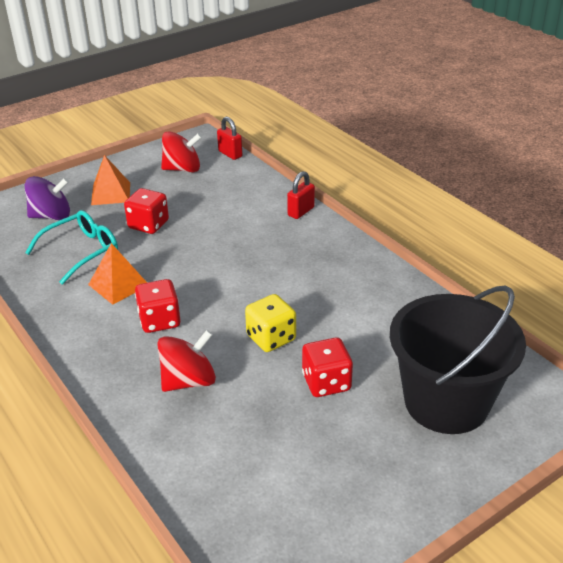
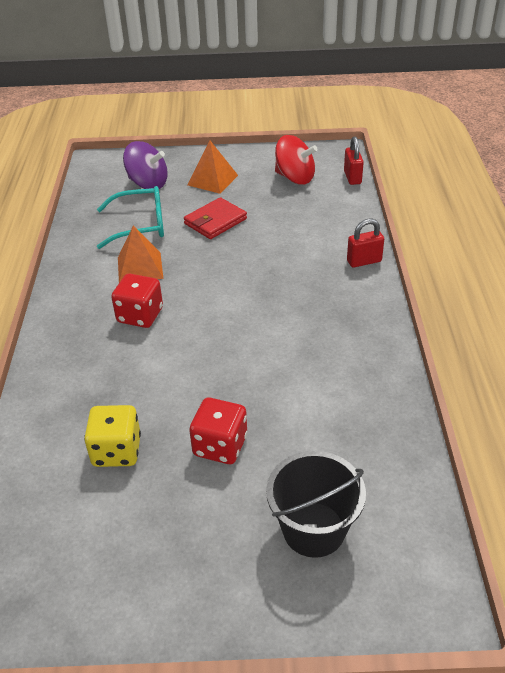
camera: 35 degrees right, 5 degrees up
(148, 225) = (215, 221): red dice -> red wallet
(188, 381) = (110, 383): red spinning top -> none
(271, 338) = (214, 376): yellow dice -> yellow dice (116, 451)
(446, 402) = (313, 529): black bucket -> black bucket, size x0.63

